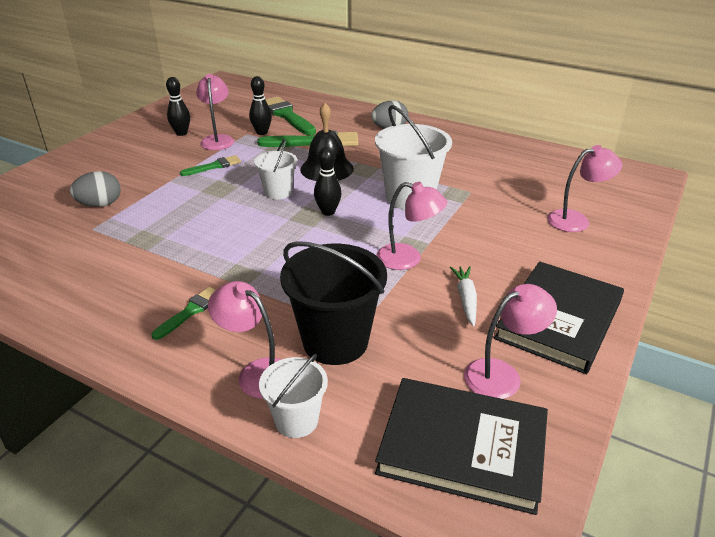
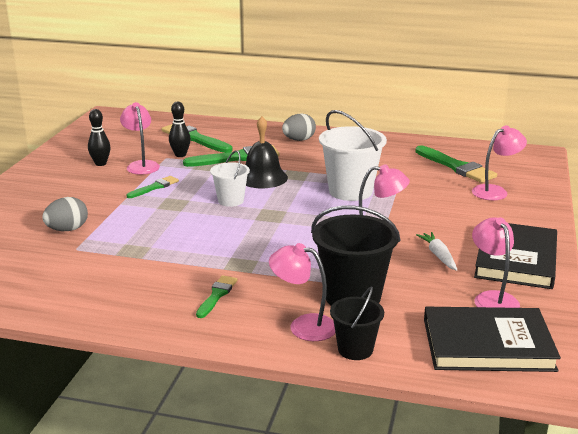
camera: 15 degrees left, 10 degrees down
(296, 420) = (355, 349): white bucket -> black bucket
(328, 212) = (286, 210): black bowling pin -> none
(502, 374) = (492, 298): pink lamp -> pink lamp turned 60 degrees counterclockwise
(545, 182) = (456, 167): none -> green brush

